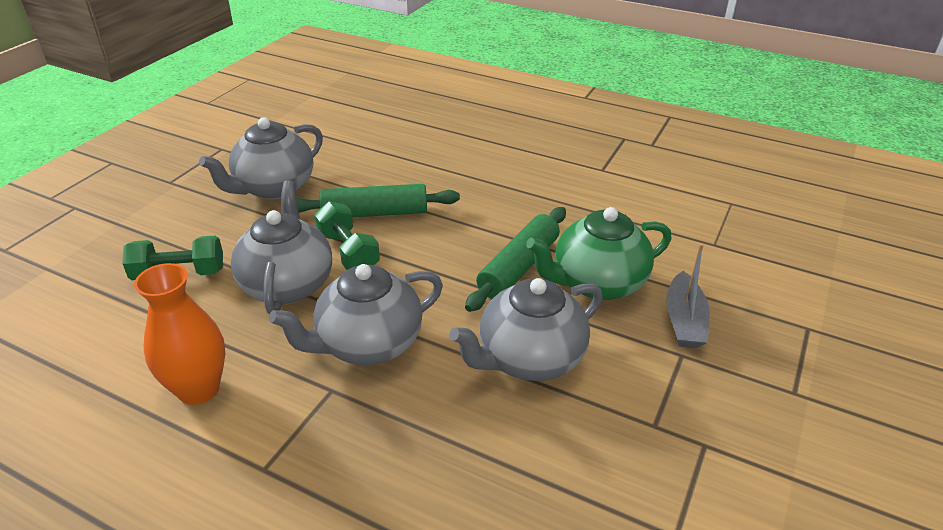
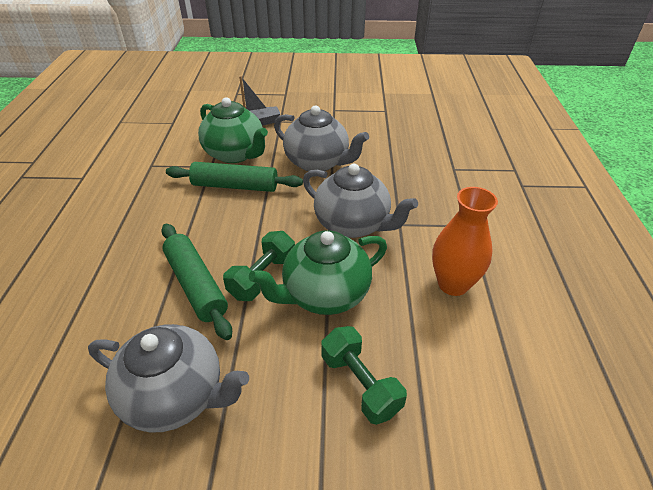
camera: 115 degrees left, 5 degrees up
(288, 284) = (324, 294): grey teapot -> green teapot

